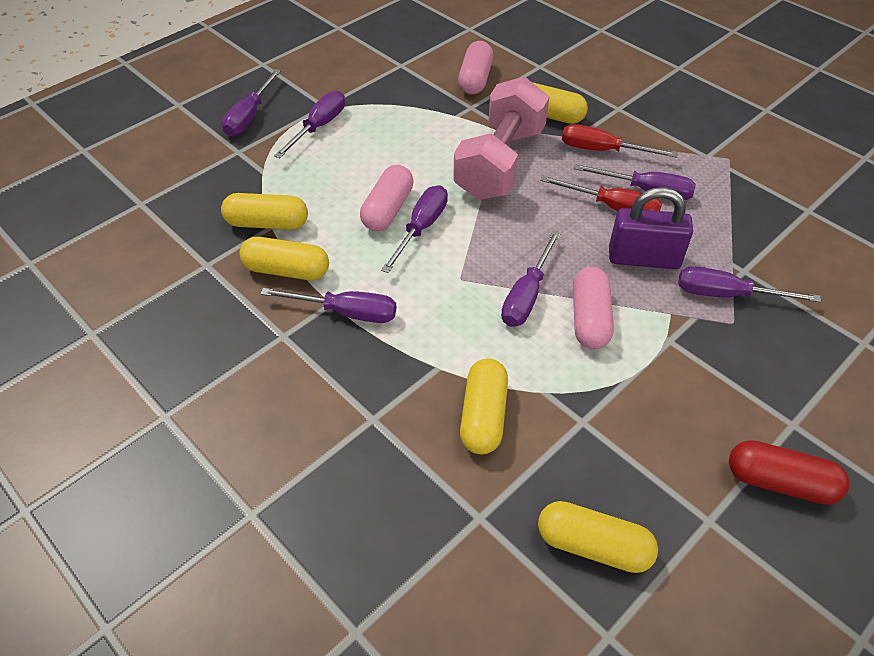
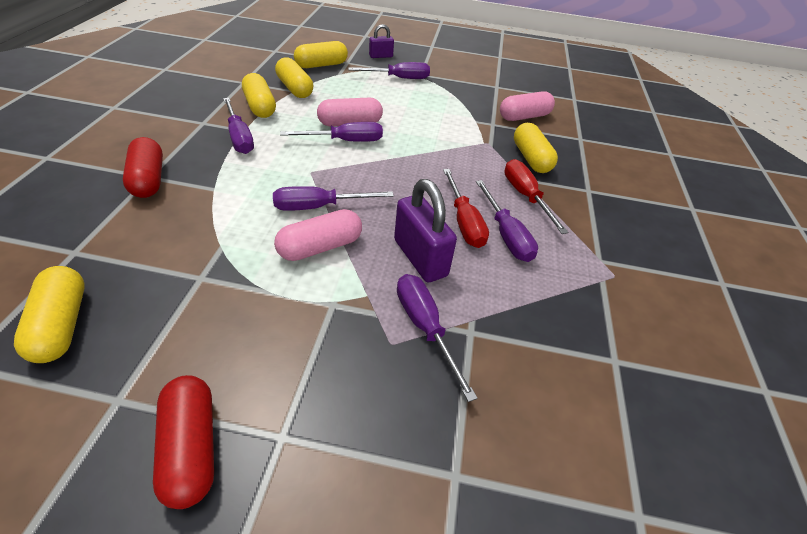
camera: 50 degrees right, 5 degrees down
(249, 116) = (381, 56): purple screwdriver -> purple padlock
(379, 420) = (148, 179): none -> red capsule
(483, 416) = (177, 223): yellow capsule -> yellow capsule (321, 65)
(500, 163) = (449, 153): pink dumbbell -> none

